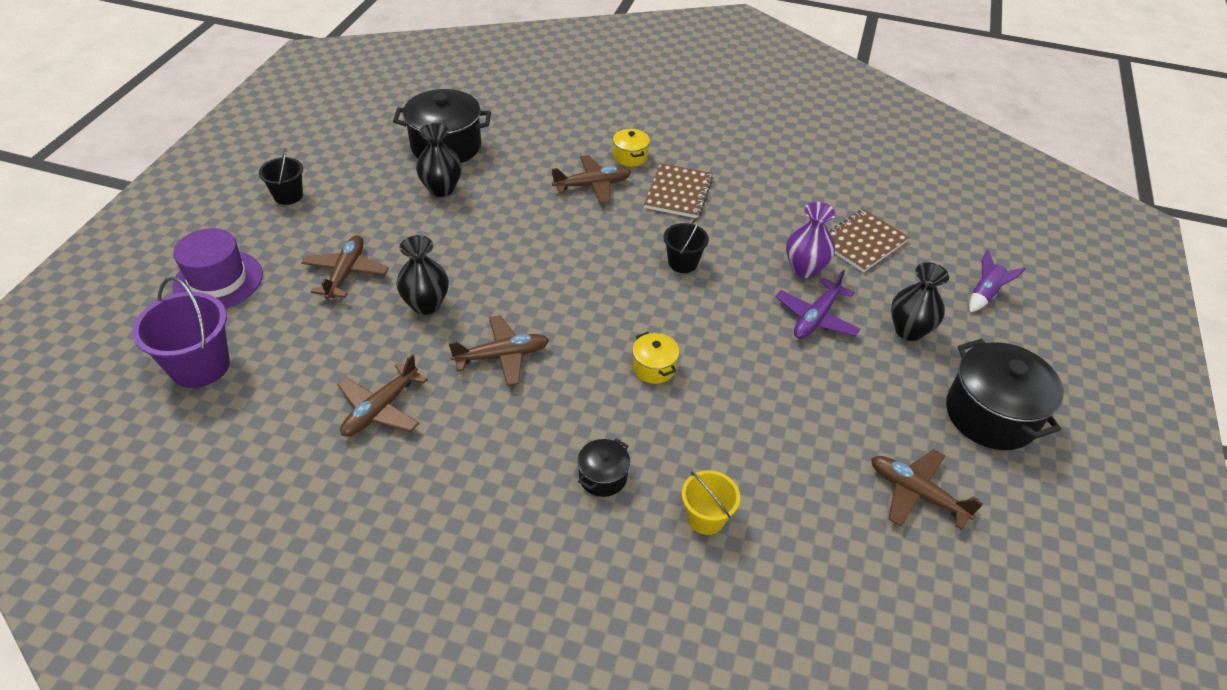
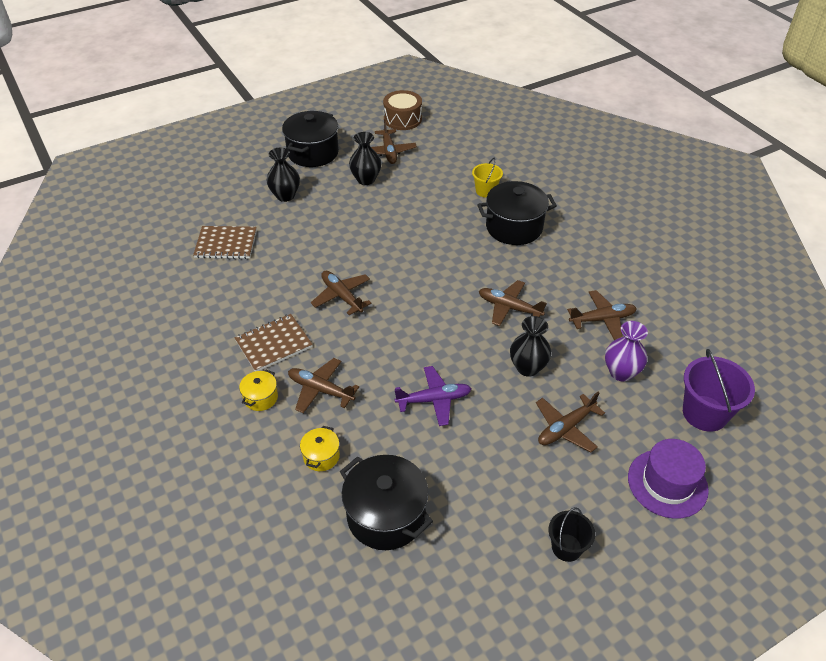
camera: 135 degrees left, 0 degrees up
(441, 189) = (433, 464): black vase -> black vase (366, 179)
(603, 477) = (514, 227): black pot -> black pot, size x2.03
(654, 367) = (434, 254): yellow pot -> yellow pot (321, 456)
(683, 263) = (342, 296): black bucket -> brown plane
(804, 268) = (281, 251): purple vase -> purple vase (621, 372)
(816, 318) = (318, 226): purple plane -> purple plane (434, 400)
(984, 295) = (220, 186): purple rocket -> none
(1003, 586) = (402, 119): none -> brown drum

